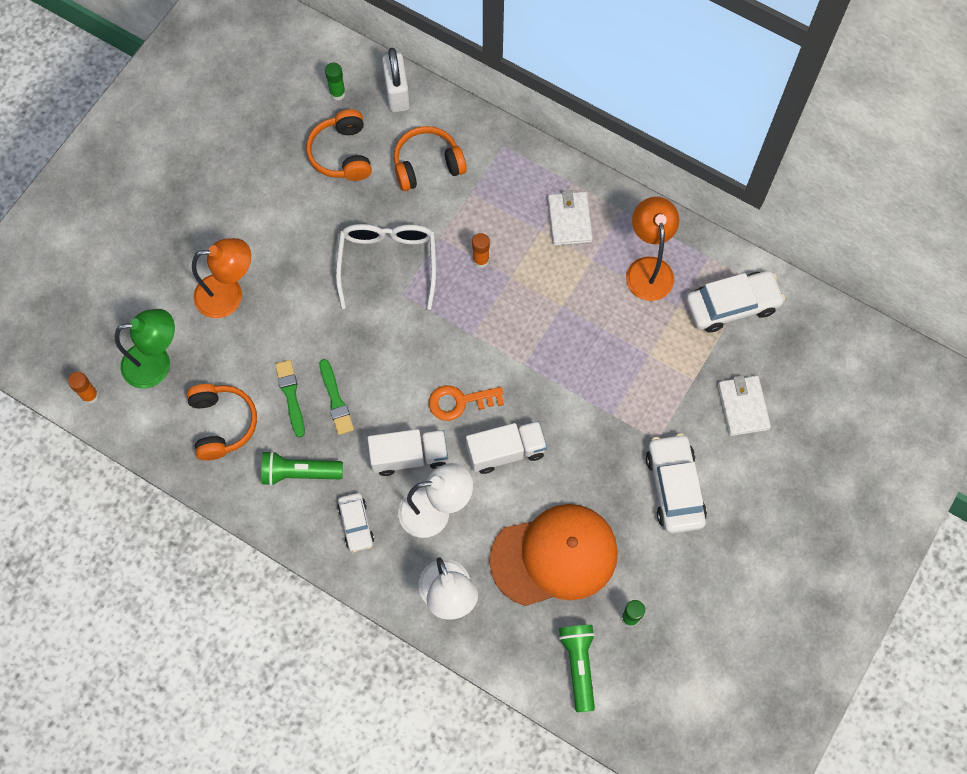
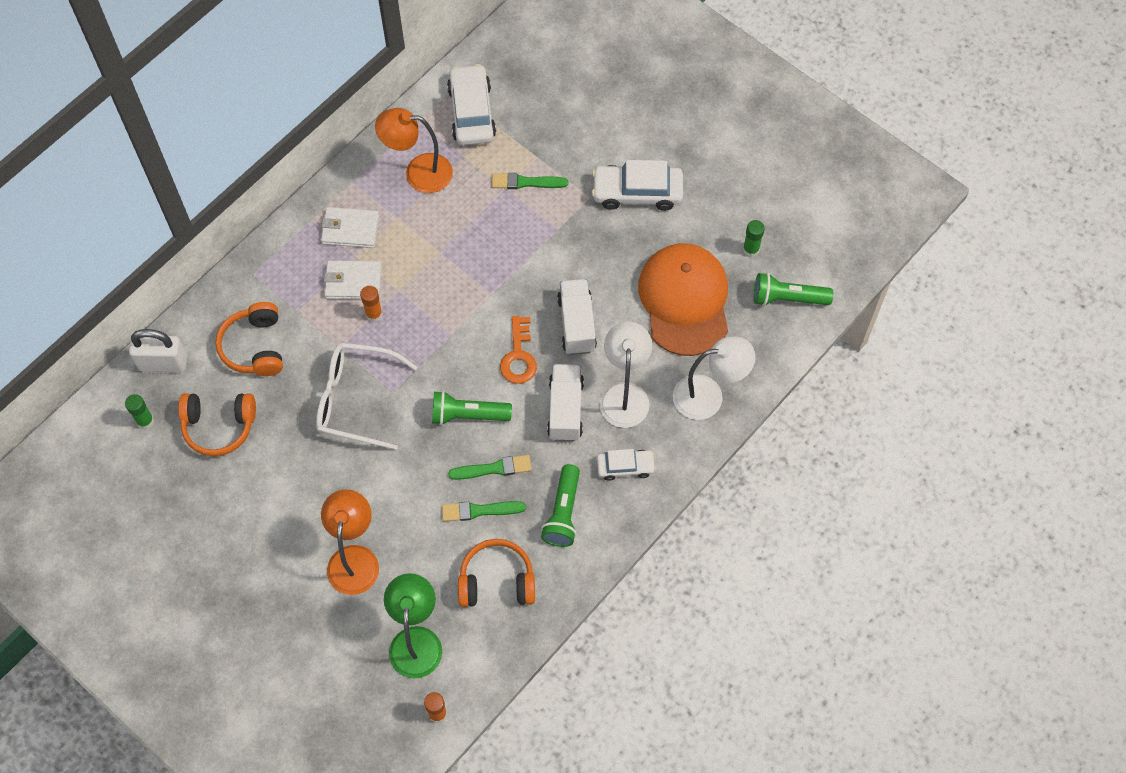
camera: 80 degrees left, 5 degrees down
(388, 366) = (467, 415): none -> green flashlight
(660, 373) = (526, 182): none -> green brush
(743, 406) = (571, 124): white wallet -> white wallet (353, 282)

